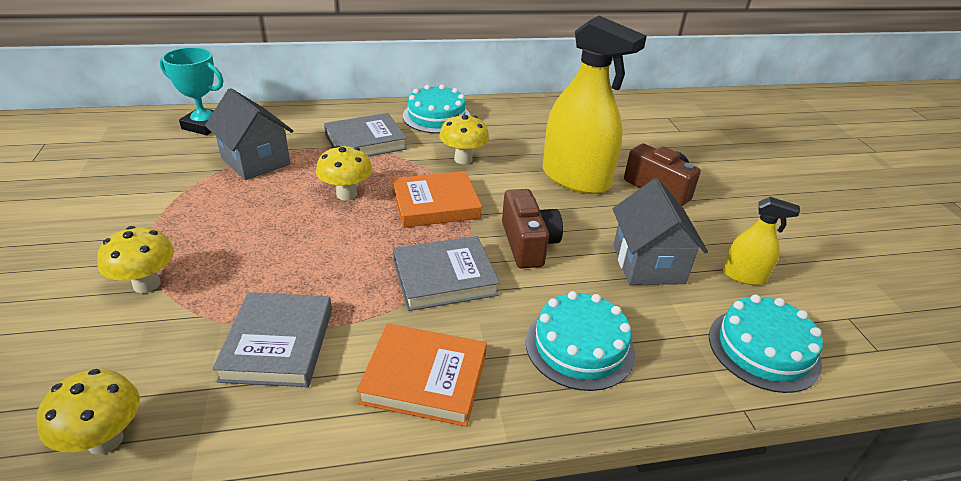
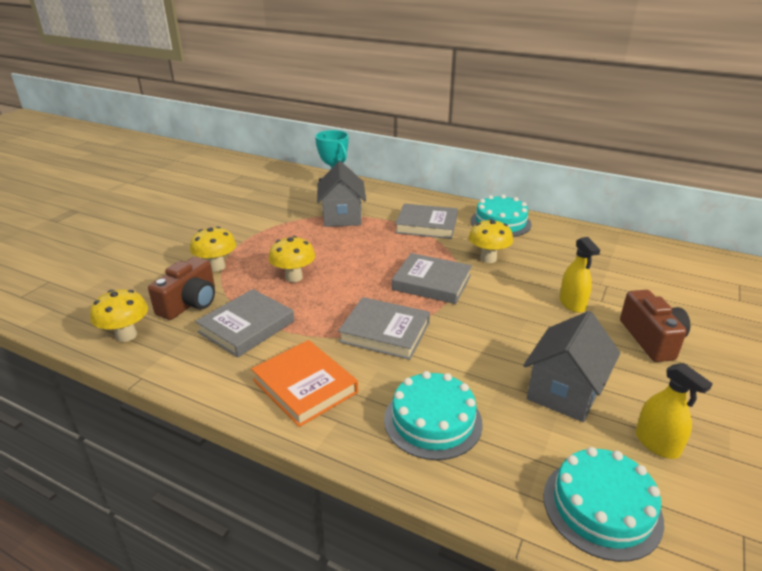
camera: 40 degrees right, 5 degrees down
(346, 194) = (377, 255): yellow mushroom -> yellow mushroom (294, 277)
(435, 204) = (431, 282): orange book -> grey book
(528, 244) = (473, 335): brown camera -> brown camera (190, 303)
(575, 179) = (572, 304): yellow spray bottle -> yellow spray bottle, size x0.48

